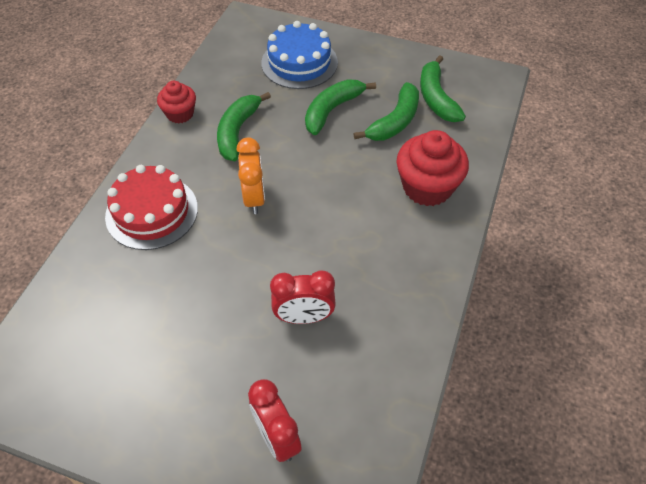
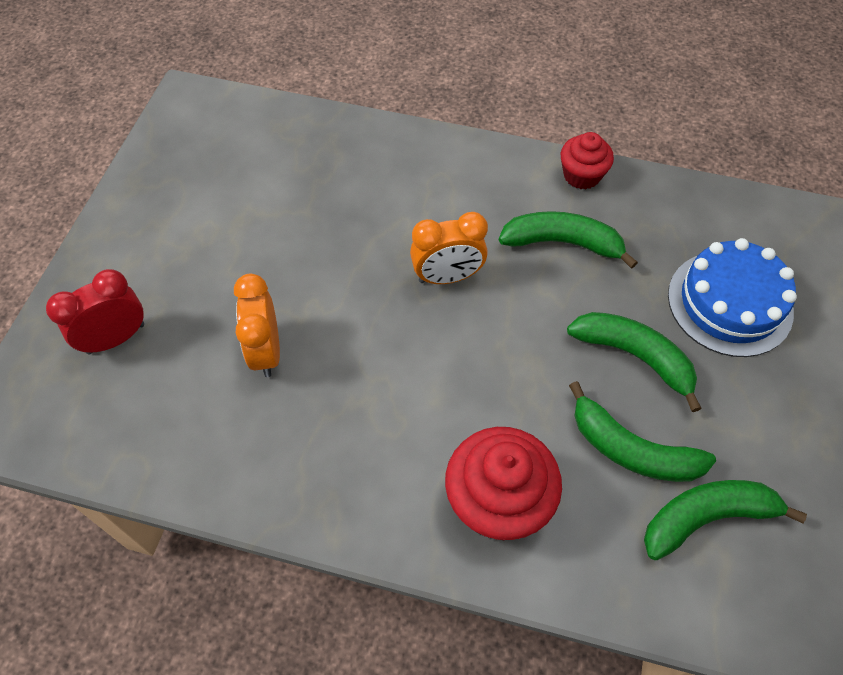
camera: 85 degrees right, 5 degrees up
(152, 212) = (413, 176): red cake -> none
(304, 317) = (266, 351): red clock -> orange clock

